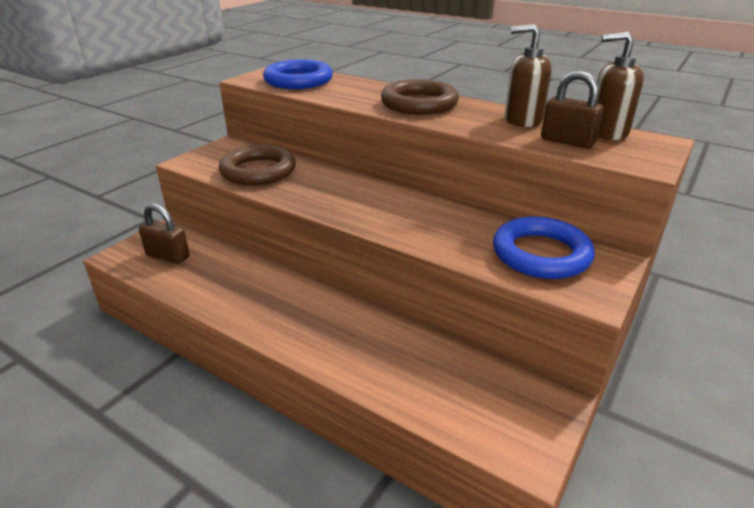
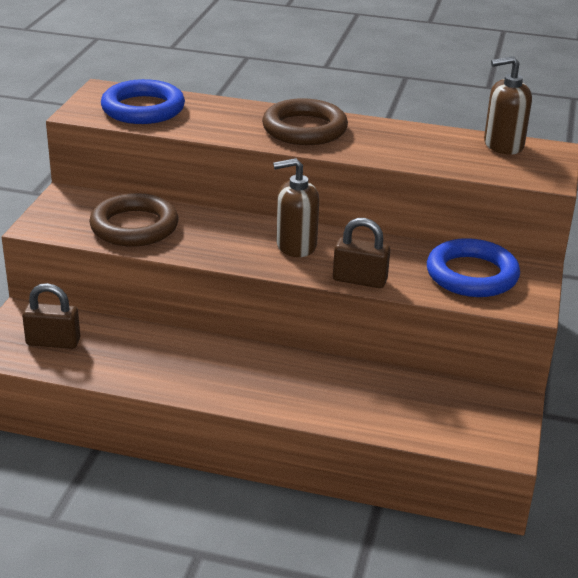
camera: 20 degrees left, 0 degrees up
(522, 120) = (419, 139): brown soap dispenser -> brown soap dispenser (295, 245)
(567, 141) = (472, 161): brown padlock -> brown padlock (359, 280)

